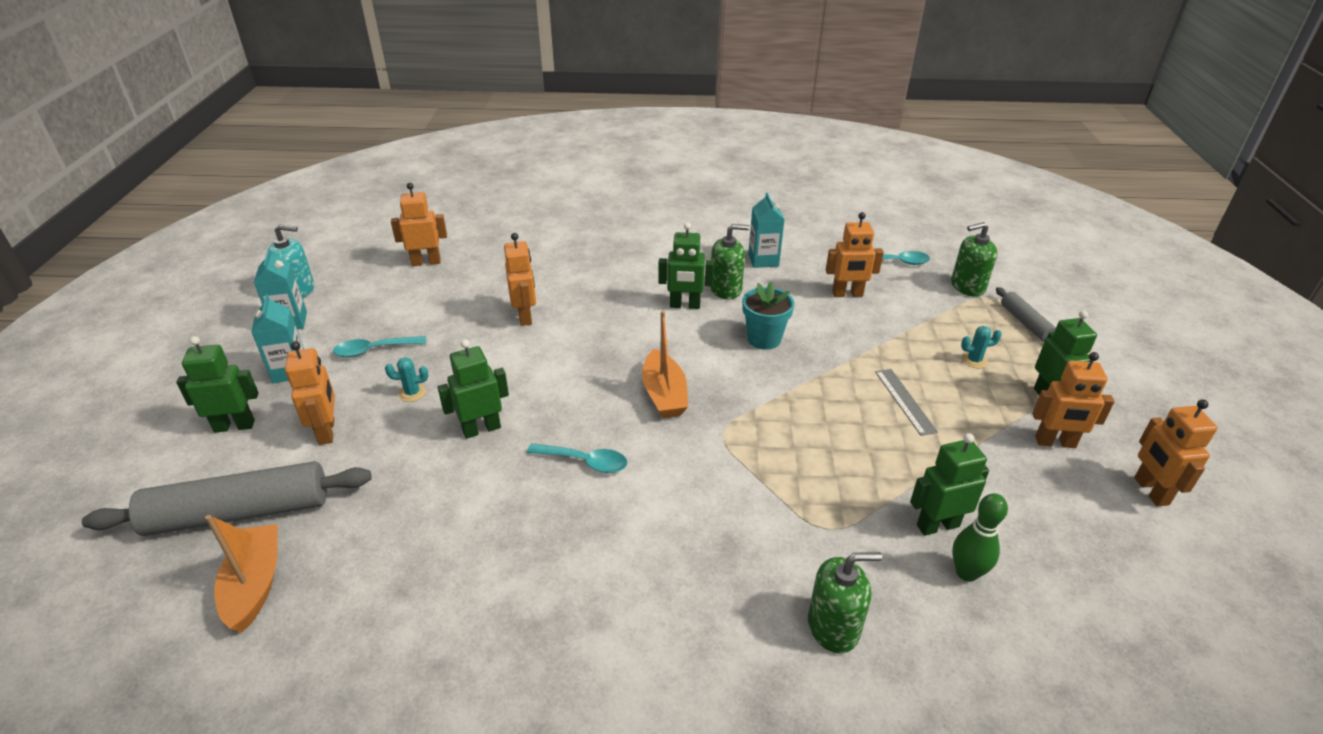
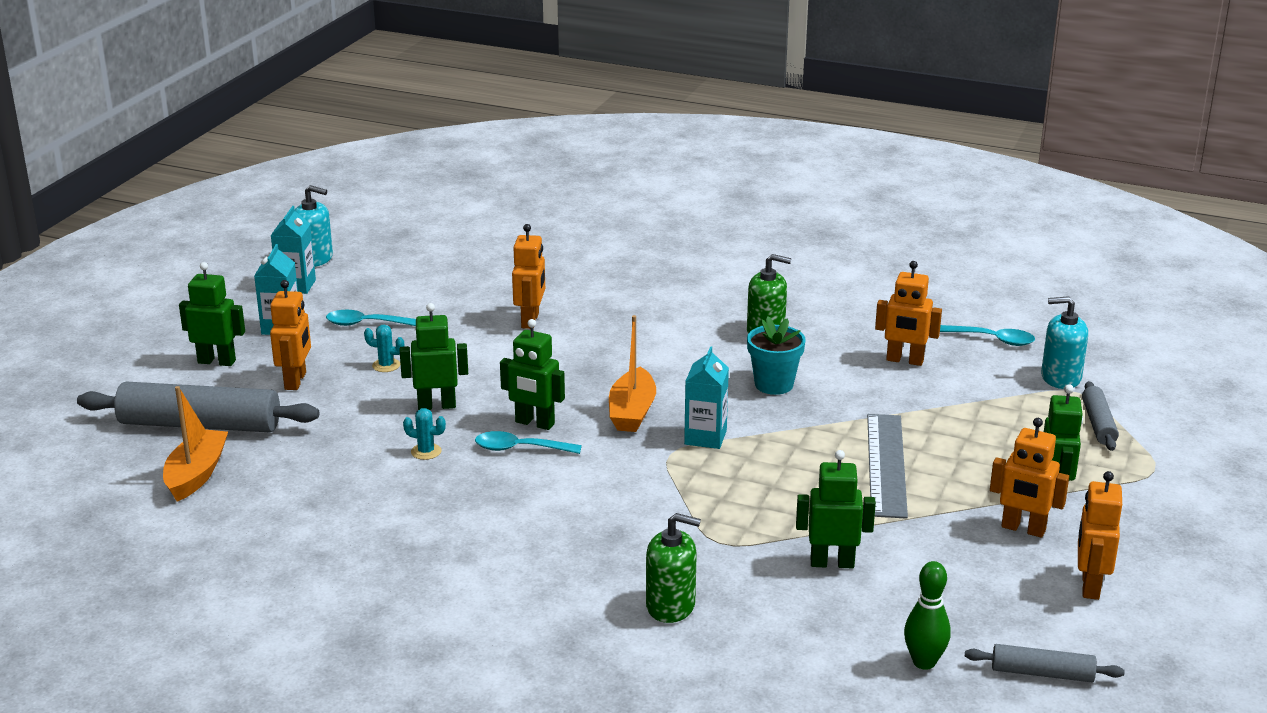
camera: 20 degrees right, 10 degrees down
(426, 262) = (454, 254): orange robot -> none
(585, 462) = (520, 449): turquoise spoon -> turquoise spoon turned 150 degrees clockwise
(685, 305) = (708, 339): green robot -> green robot (534, 423)
(763, 260) = (831, 311): turquoise carton -> turquoise carton (705, 437)
(904, 401) = (886, 464): grey ruler -> grey ruler, size x1.67
(966, 573) = (830, 600): green bowling pin -> green bowling pin (924, 662)
(967, 286) = (1060, 378): green soap dispenser -> turquoise soap dispenser
(974, 360) = (1000, 446): turquoise cactus -> turquoise cactus (426, 451)
(1198, 609) = (1042, 673): none -> grey rolling pin

